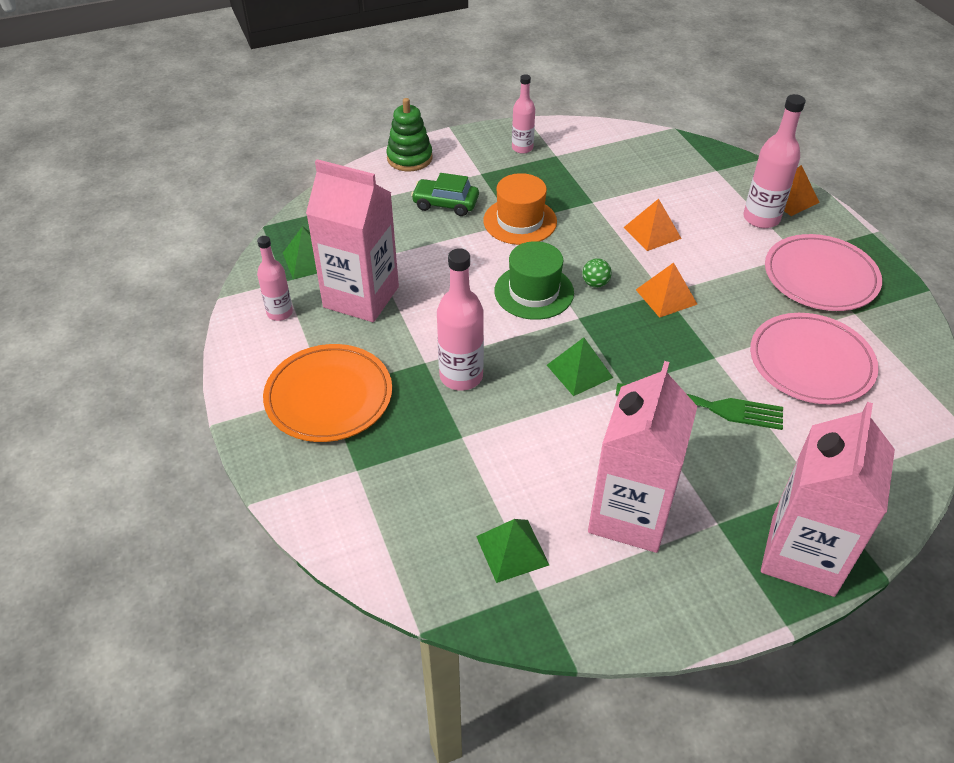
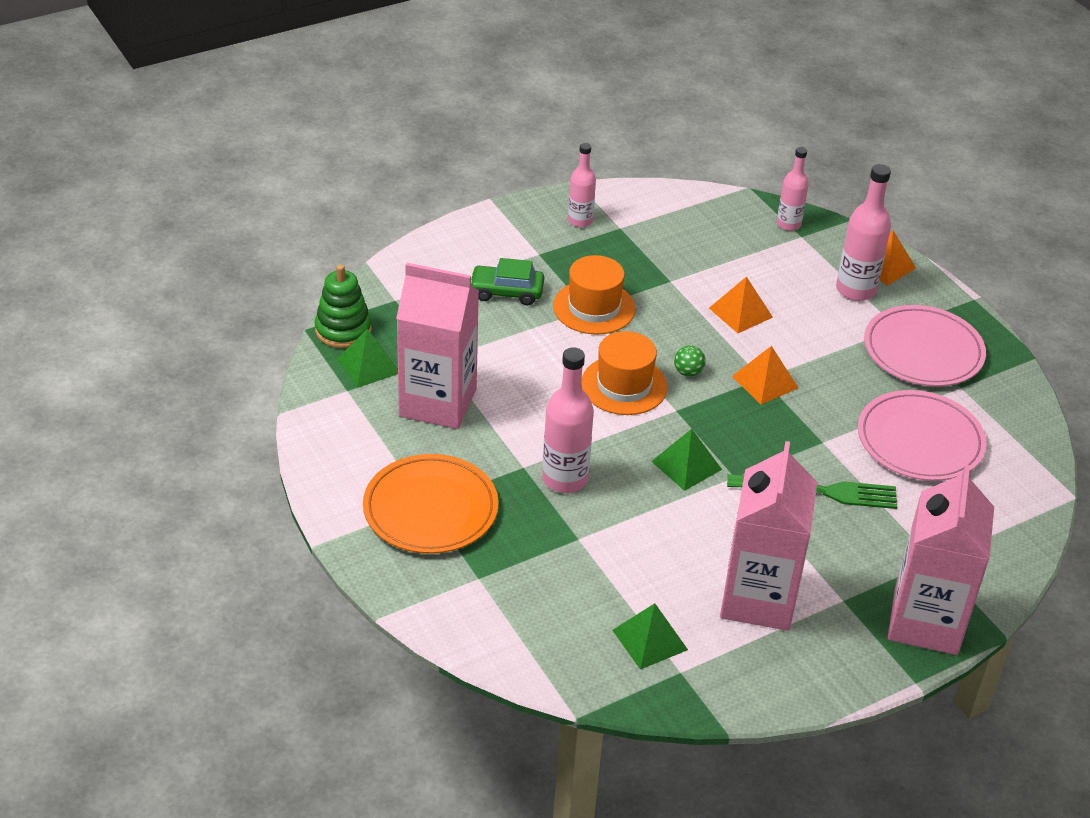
camera: 10 degrees left, 5 degrees down
(280, 313) = (353, 425): pink bottle -> pink bottle (788, 224)
(409, 158) = (453, 240): green stacking toy -> green stacking toy (343, 330)
(534, 292) = (624, 385): green hat -> orange hat

